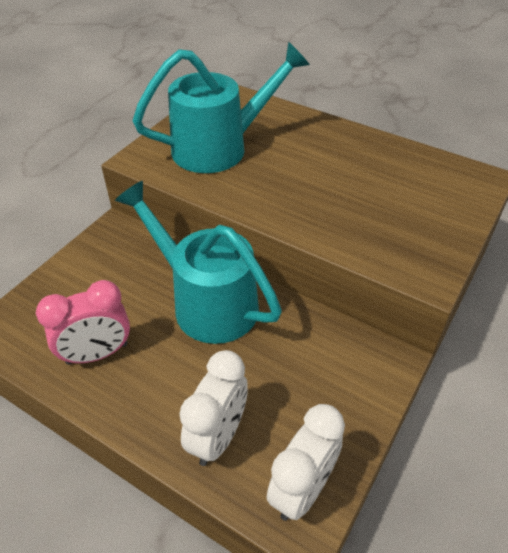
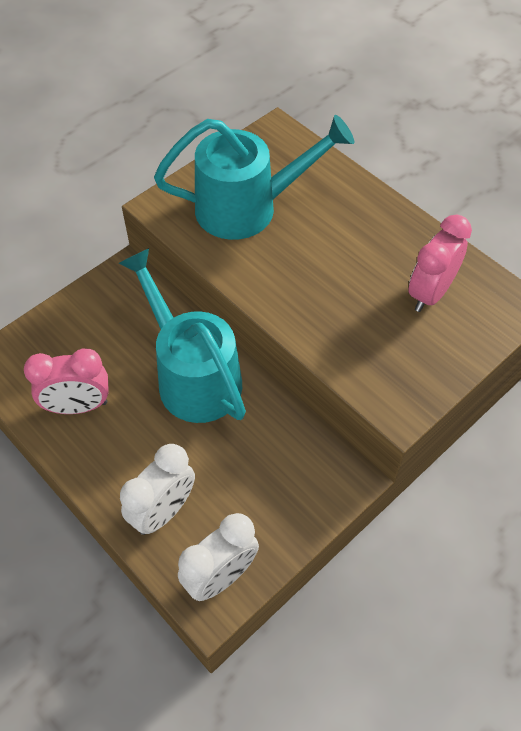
camera: 15 degrees right, 10 degrees up
(407, 182) = (430, 293): none -> pink clock

